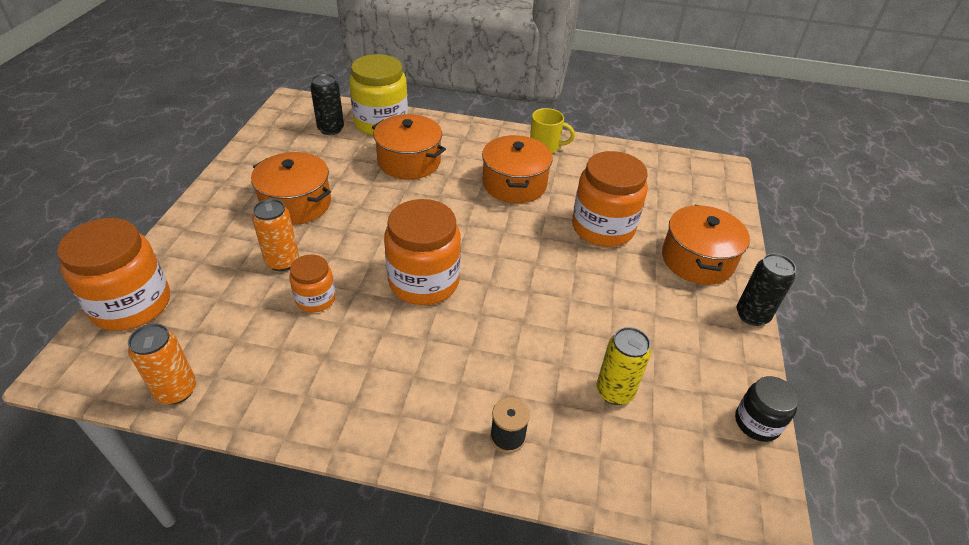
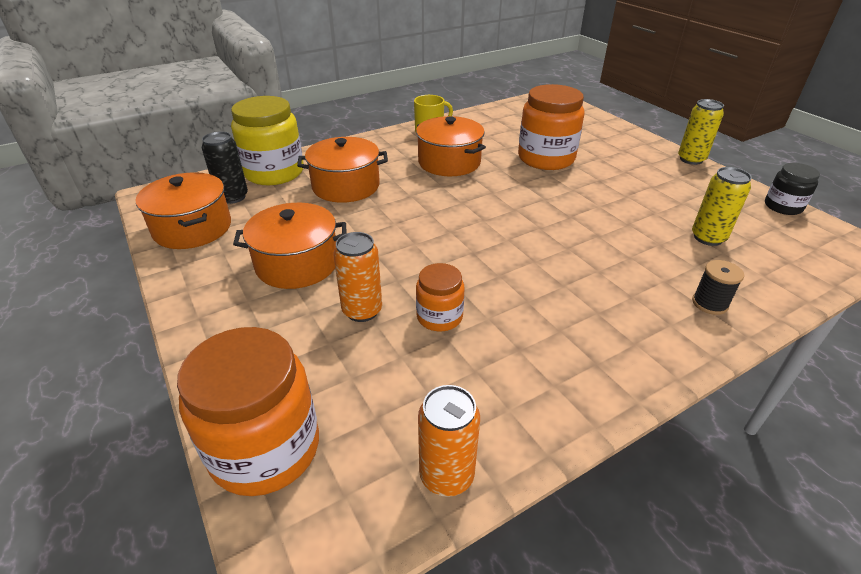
camera: 40 degrees left, 5 degrees down
(424, 281) = (497, 253): orange jar -> none
(697, 260) = (621, 148): orange pot -> orange pot (193, 228)
(752, 315) = (691, 159): black can -> yellow can

